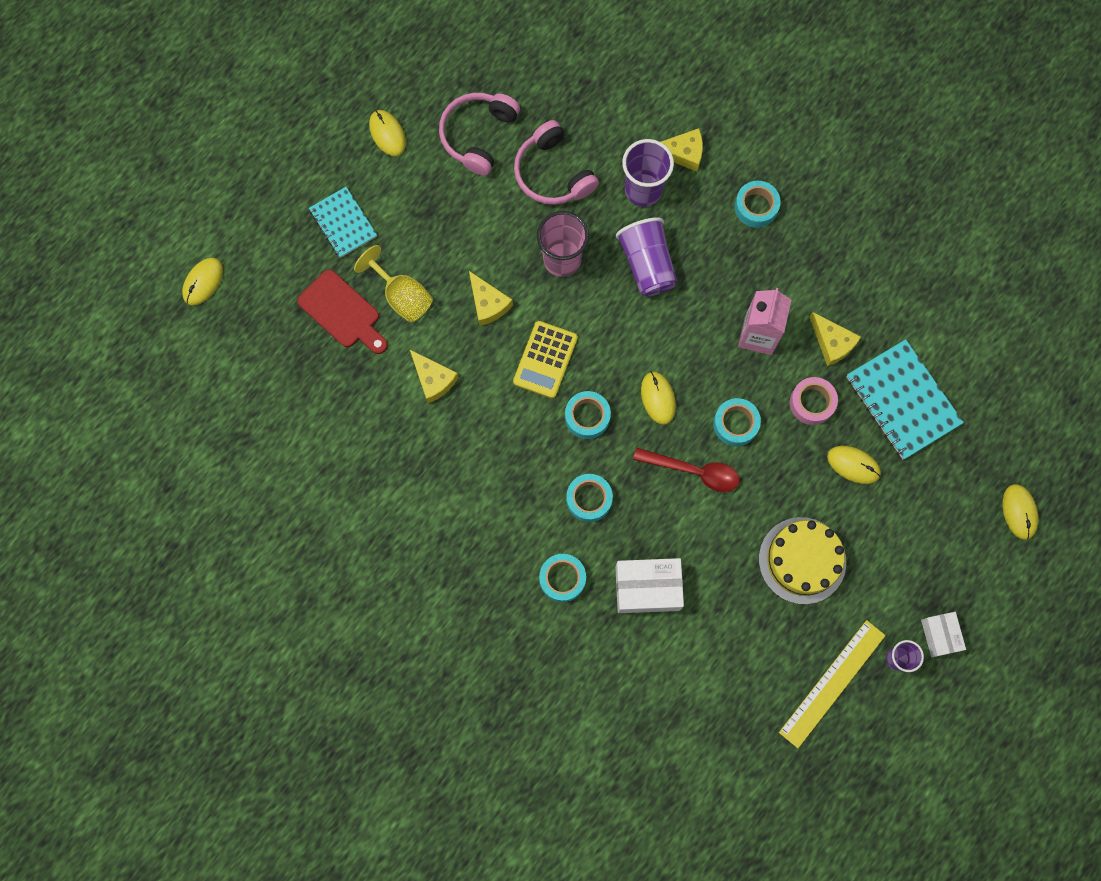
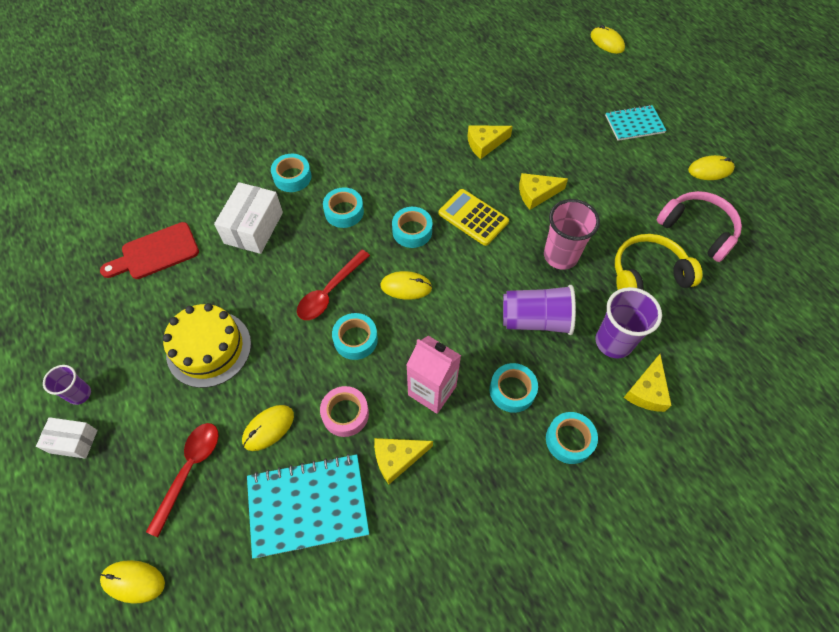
camera: 110 degrees right, 15 degrees down
(342, 312) = (559, 107): red cutting board -> red cutting board (156, 253)
(402, 296) = (561, 143): yellow goblet -> none
(552, 173) = (647, 274): pink headphones -> yellow headphones
(729, 266) = (512, 390): none -> turquoise tape
(832, 683) = (97, 332): yellow ruler -> none
(918, 515) = (189, 470): none -> red spoon

